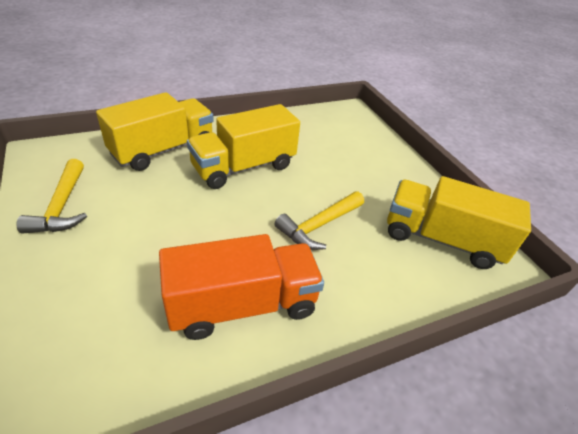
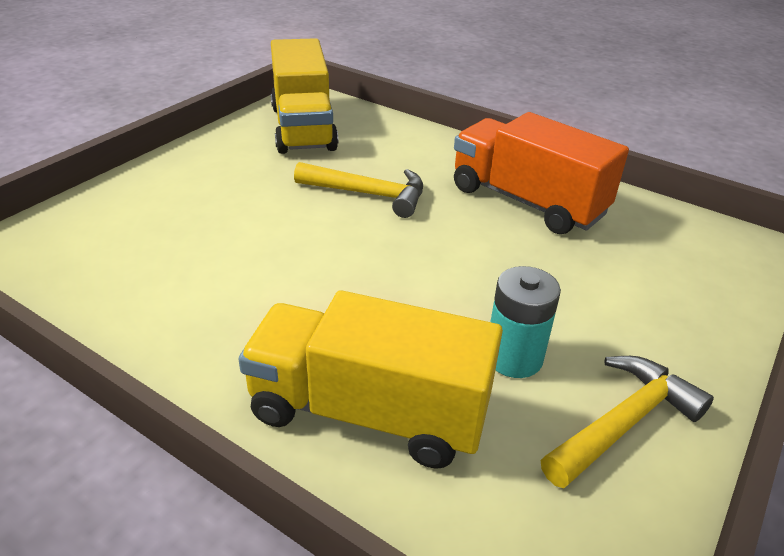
camera: 120 degrees left, 5 degrees down
(134, 199) = (513, 357): none -> turquoise battery
(244, 167) = (317, 293): yellow truck -> none

